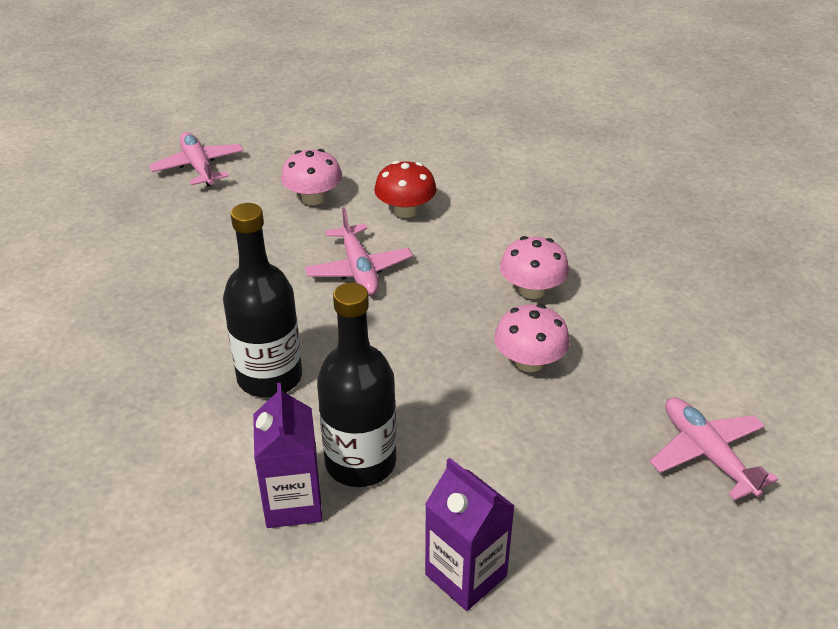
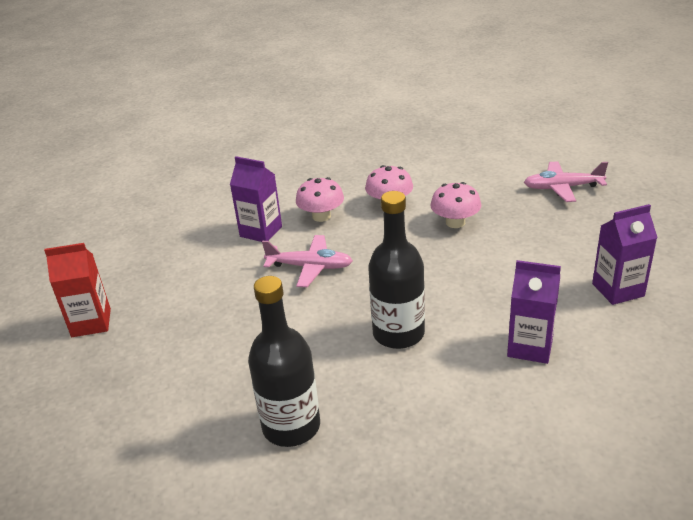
camera: 60 degrees left, 5 degrees down
(198, 167) = (91, 323): pink plane -> red carton
(313, 198) = (202, 270): pink mushroom -> pink mushroom (321, 216)
(360, 462) = (507, 309): black bottle -> black bottle (291, 426)
(405, 211) = (261, 231): red mushroom -> purple carton

